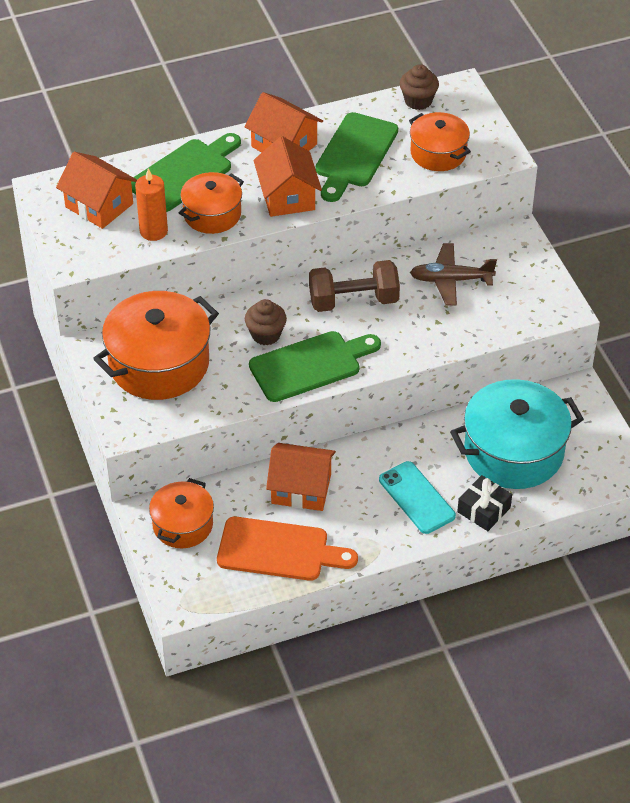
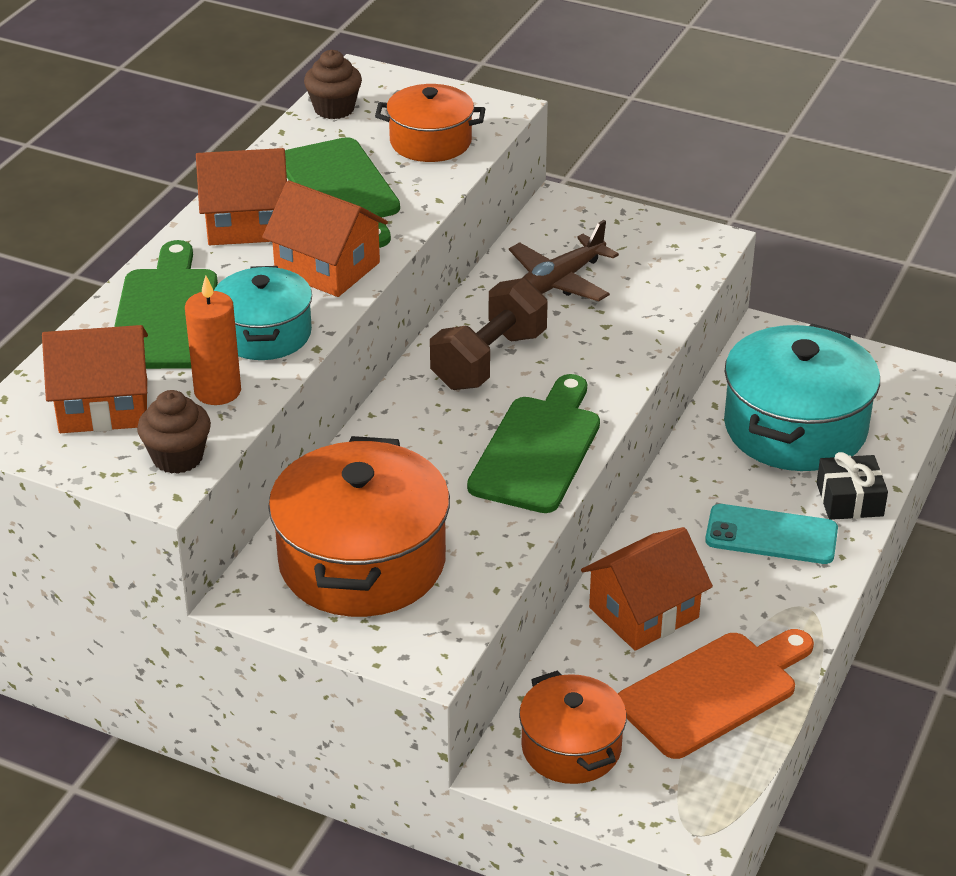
camera: 45 degrees left, 10 degrees down
(212, 214) = (265, 334): orange pot -> turquoise pot
(266, 334) = (443, 452): brown cupcake -> brown cupcake (177, 457)

